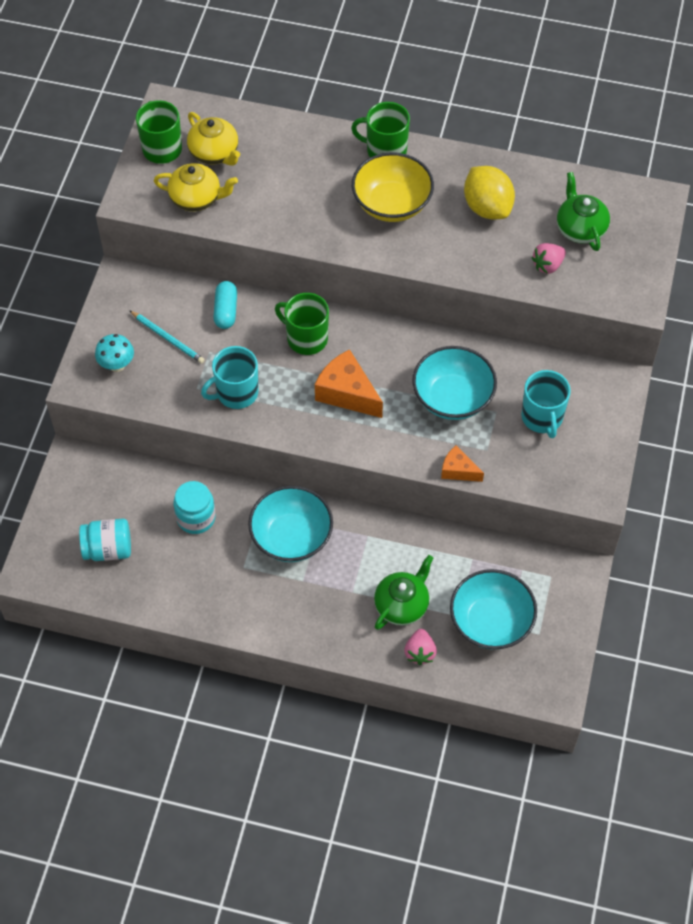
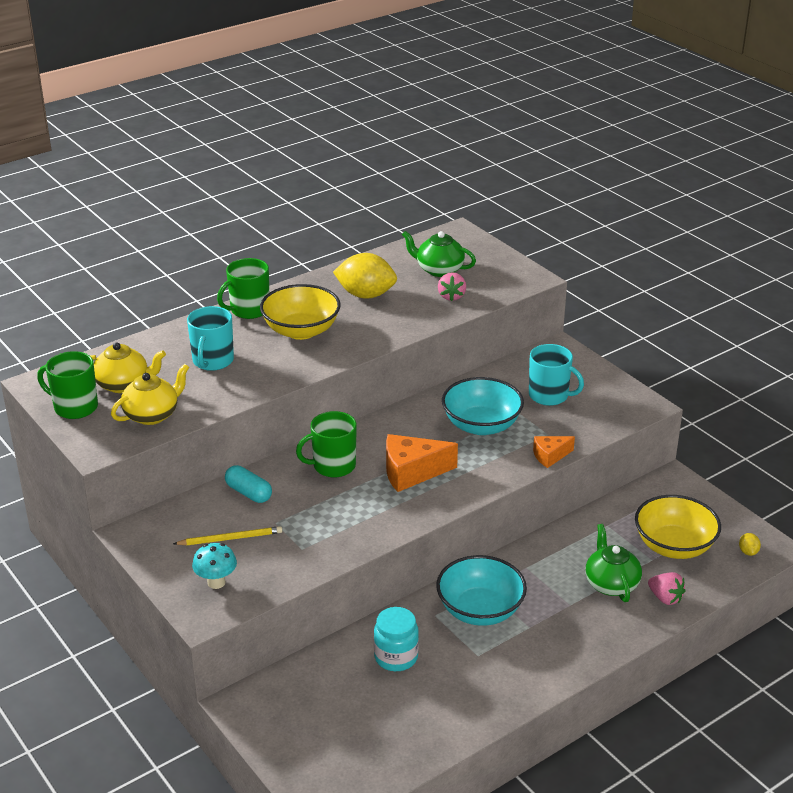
camera: 50 degrees left, 25 degrees down
(108, 549) = (362, 733): turquoise jar -> none
(168, 338) = (230, 538): turquoise pencil -> yellow pencil
(236, 393) = (335, 529): turquoise mug -> turquoise mug (212, 361)
(491, 622) = (674, 546): turquoise bowl -> yellow bowl
(535, 680) = (748, 552): none -> yellow lemon

